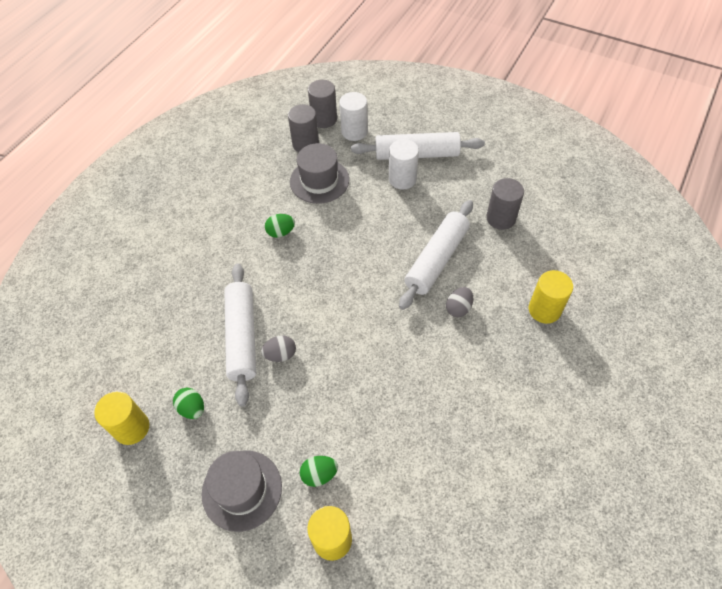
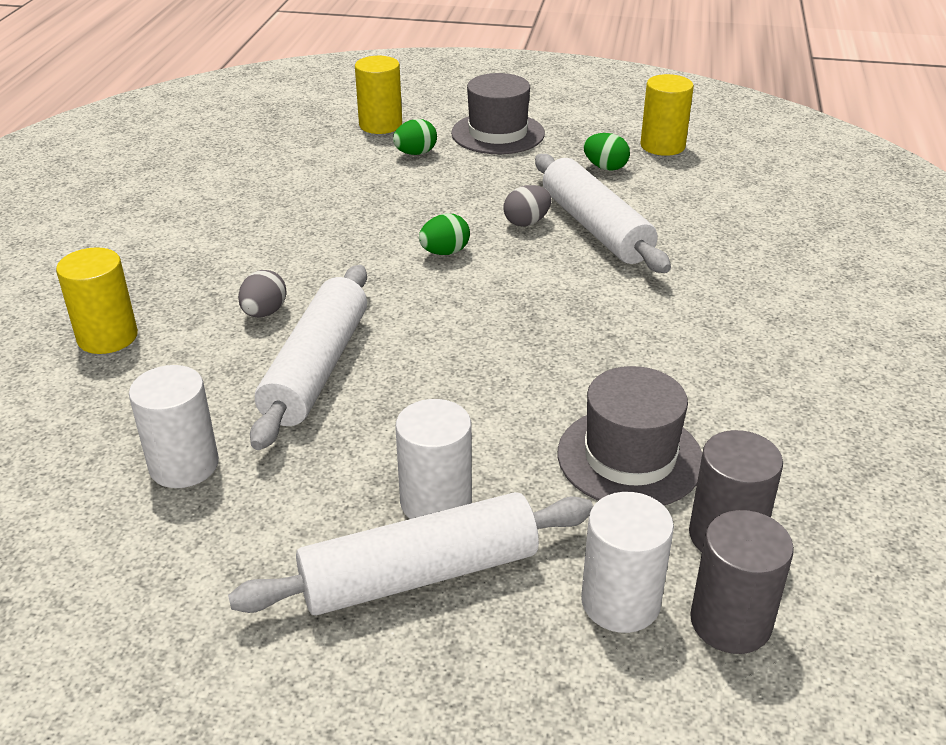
camera: 160 degrees right, 20 degrees down
(281, 232) = (639, 352): green egg -> green egg (445, 252)
(501, 218) = (184, 465): grey cylinder -> white cylinder

